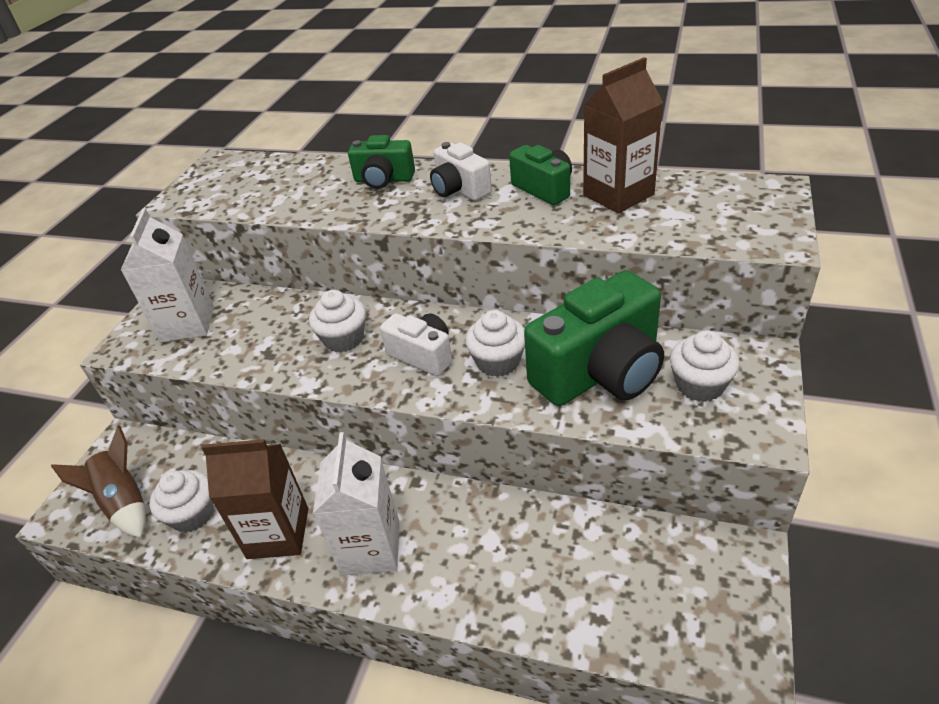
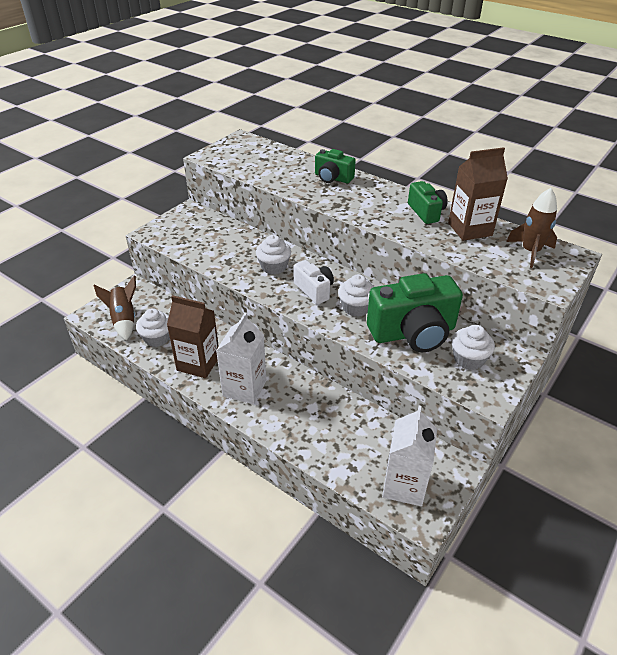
camera: 15 degrees right, 0 degrees up
(187, 324) = (190, 231): white carton -> white carton (404, 485)
(459, 190) = (374, 197): white camera -> none
(718, 201) = (530, 252): none -> brown rocket

